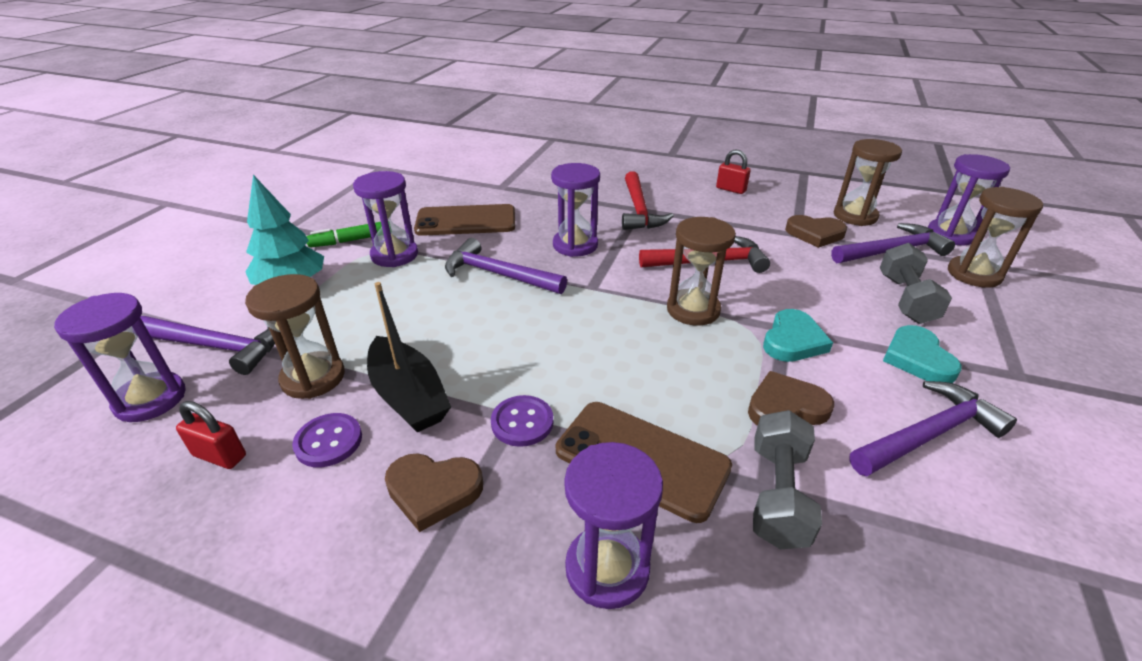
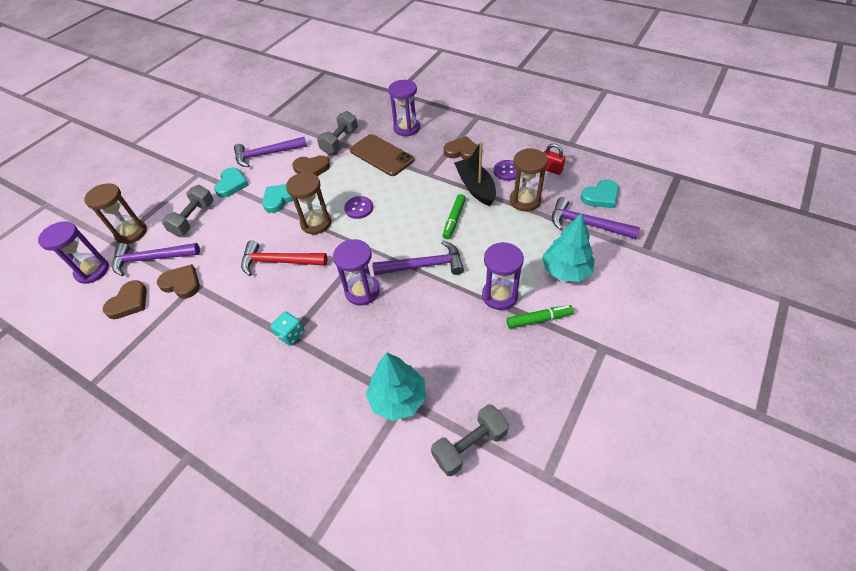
camera: 165 degrees left, 15 degrees up
(150, 399) = (600, 196): purple hourglass -> turquoise heart
(441, 173) = (470, 445): none -> grey dumbbell
(454, 334) = (454, 220): none -> green marker
(466, 221) = (444, 336): brown phone -> none
(498, 274) = (424, 265): purple hammer -> purple hammer turned 45 degrees counterclockwise
(507, 187) = (398, 398): none -> turquoise tree
(522, 422) = (425, 172): purple button -> purple button (359, 208)
(639, 210) = (291, 334): red hammer -> turquoise dice
(731, 189) = (188, 360): red padlock -> none
(855, 216) = (129, 302): brown hourglass -> brown heart

